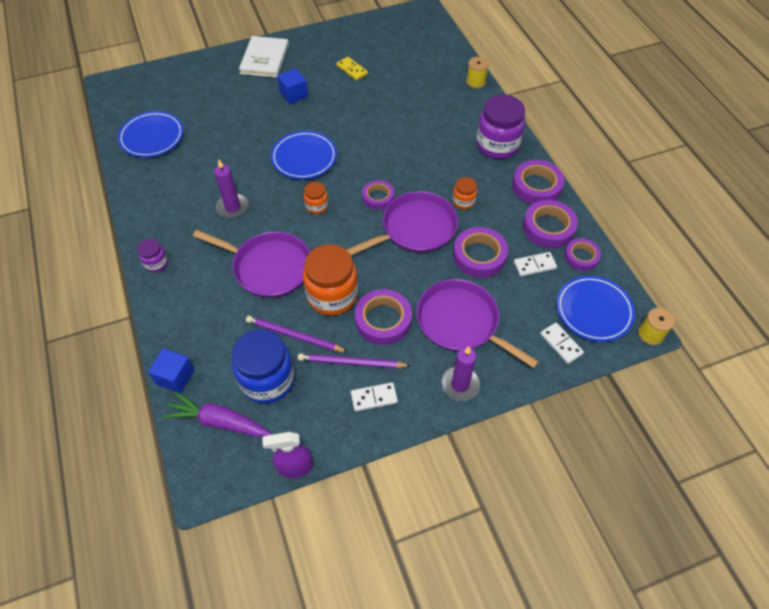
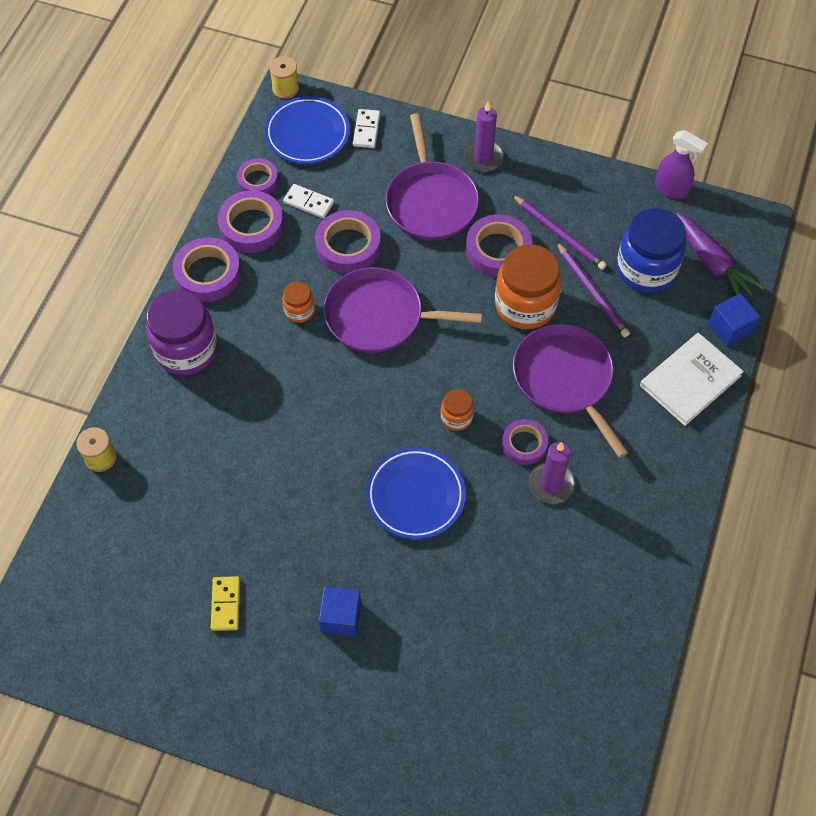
camera: 140 degrees left, 5 degrees up
(152, 137) = (581, 680): blue plate -> none
(156, 263) = (682, 469): purple jar -> none
(264, 59) = (322, 728): white book -> white book (690, 380)
(374, 398) = (564, 195): white domino -> none
(378, 197) = (381, 380): purple tape -> purple tape (524, 444)

